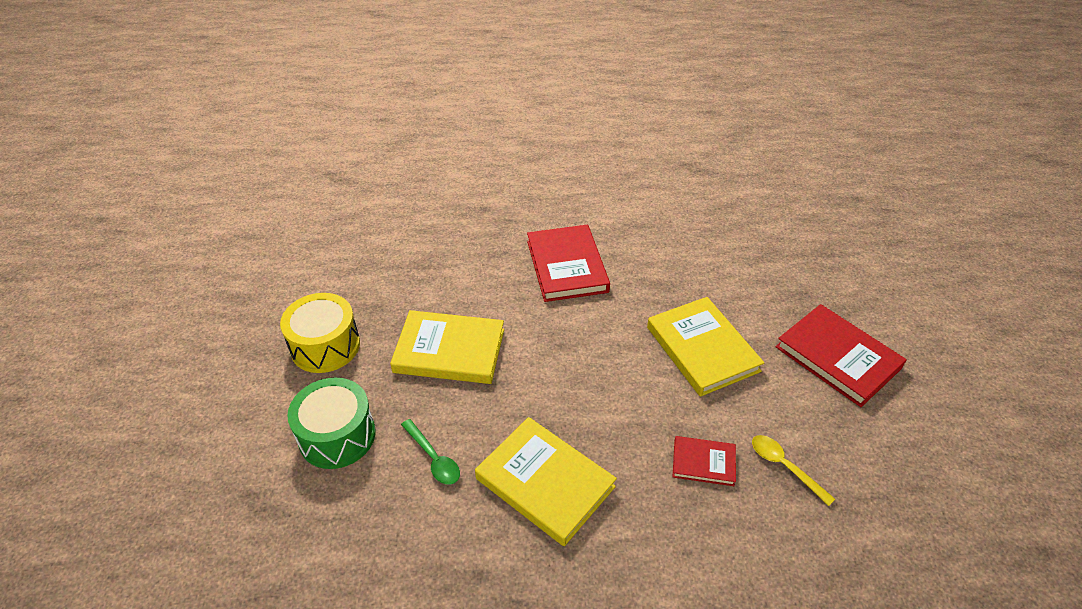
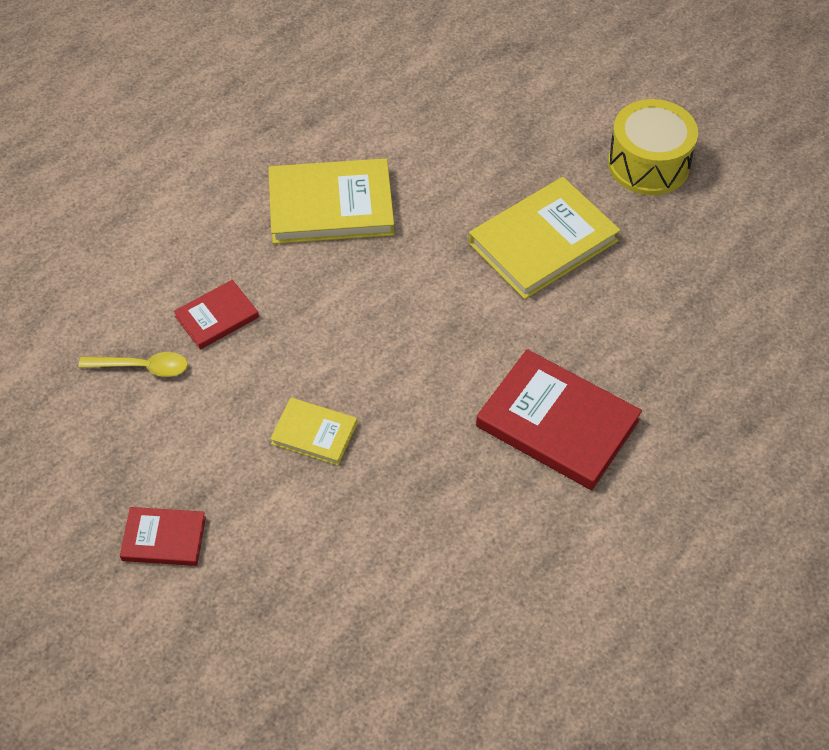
camera: 135 degrees right, 10 degrees up
(337, 436) = (529, 118): green drum -> none
(434, 458) = (436, 158): green spoon -> none
(702, 349) = (314, 433): yellow book -> yellow book, size x0.54
(837, 357) = (164, 539): red book -> red book, size x0.54

